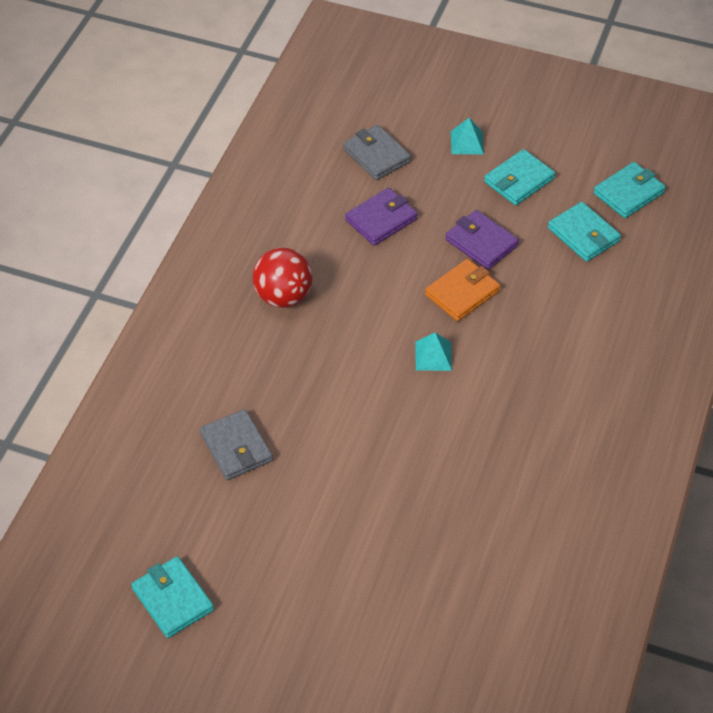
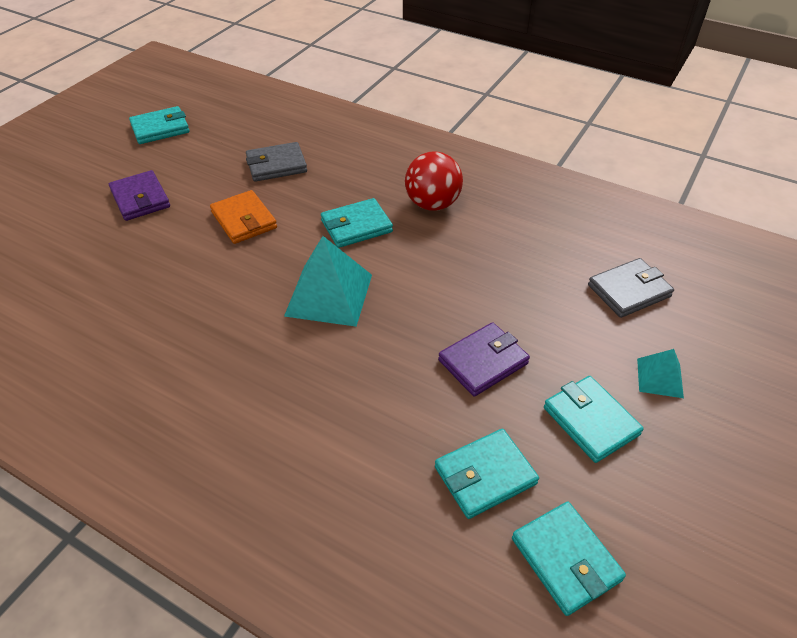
camera: 100 degrees right, 5 degrees down
(331, 352) = (356, 226): none -> turquoise wallet
(381, 219) = (527, 281): purple wallet -> purple wallet (140, 199)
(433, 356) = (329, 294): turquoise pyramid -> turquoise pyramid, size x1.90
(462, 293) = (409, 331): orange wallet -> orange wallet (244, 220)

